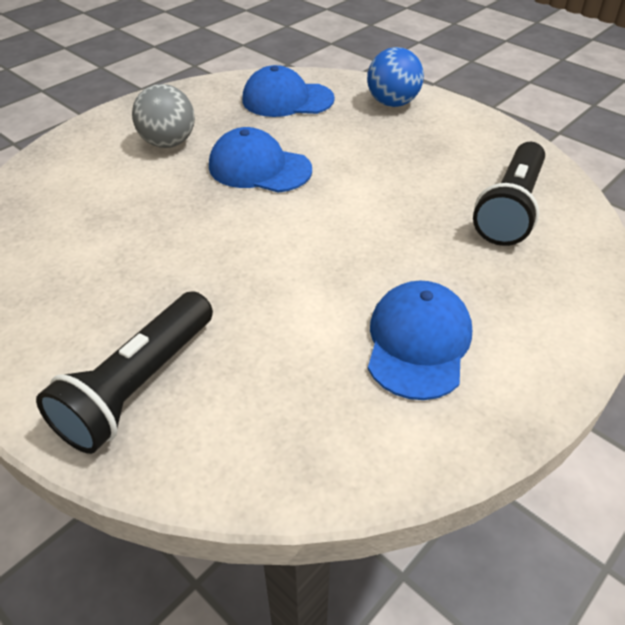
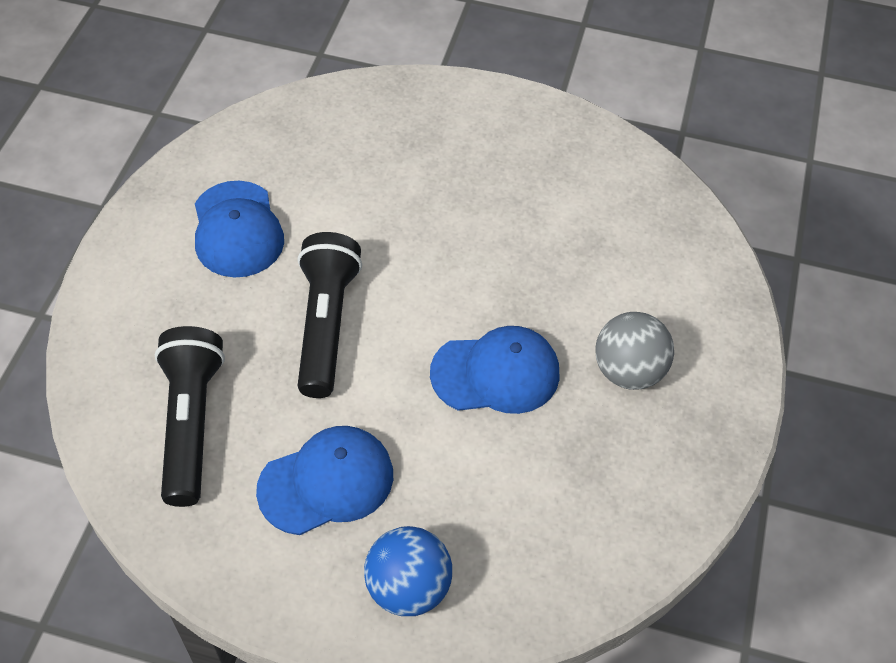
camera: 150 degrees right, 10 degrees up
(138, 385) = (422, 126): black flashlight -> black flashlight (326, 325)
(287, 100) = (557, 527): blue cap -> blue cap (326, 482)

